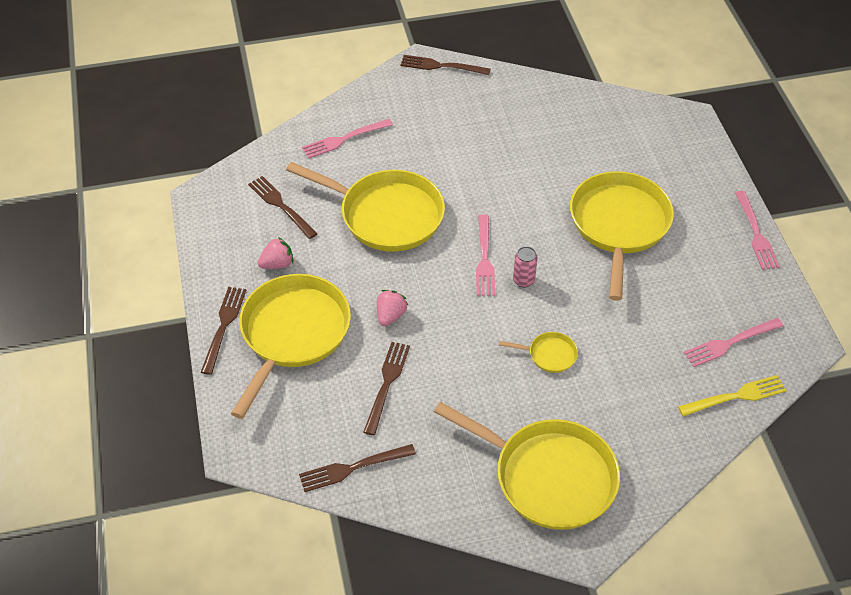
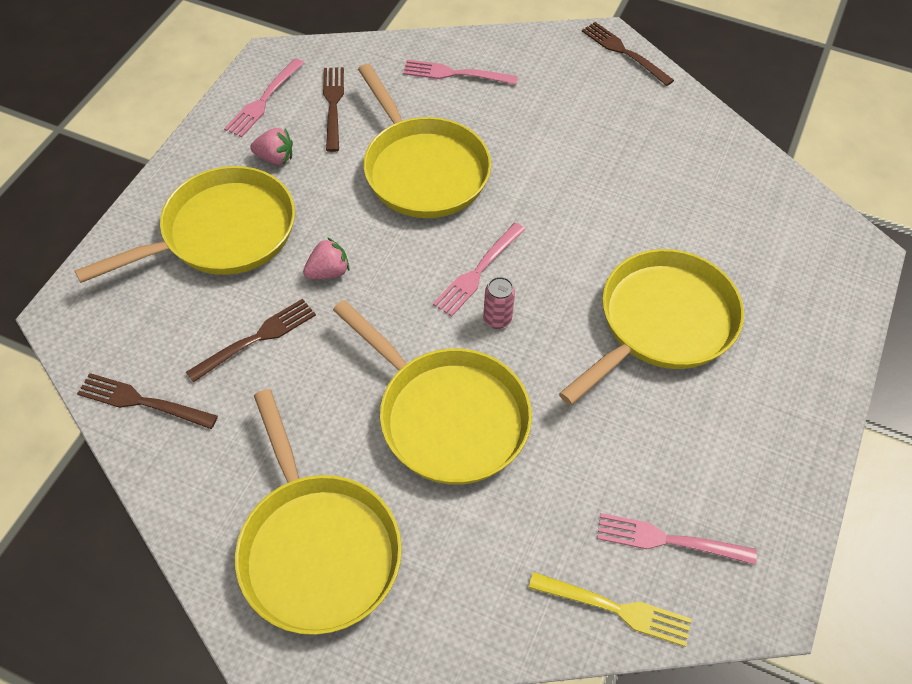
camera: 35 degrees right, 5 degrees up
(223, 326) = (170, 188): brown fork -> none
(549, 355) = (447, 416): yellow pan -> yellow pan, size x2.34
(756, 233) = (824, 431): pink fork -> pink fork (264, 100)

